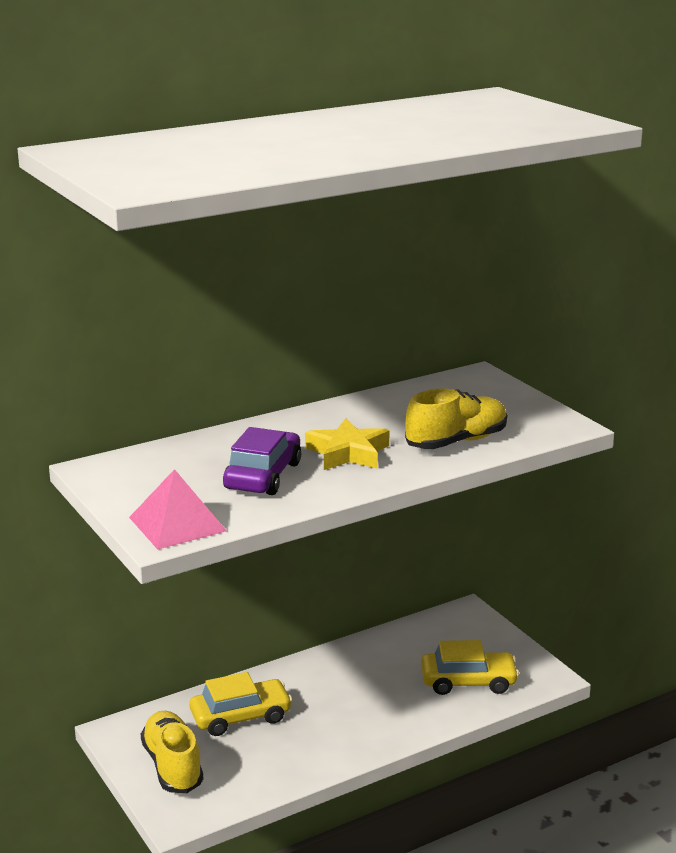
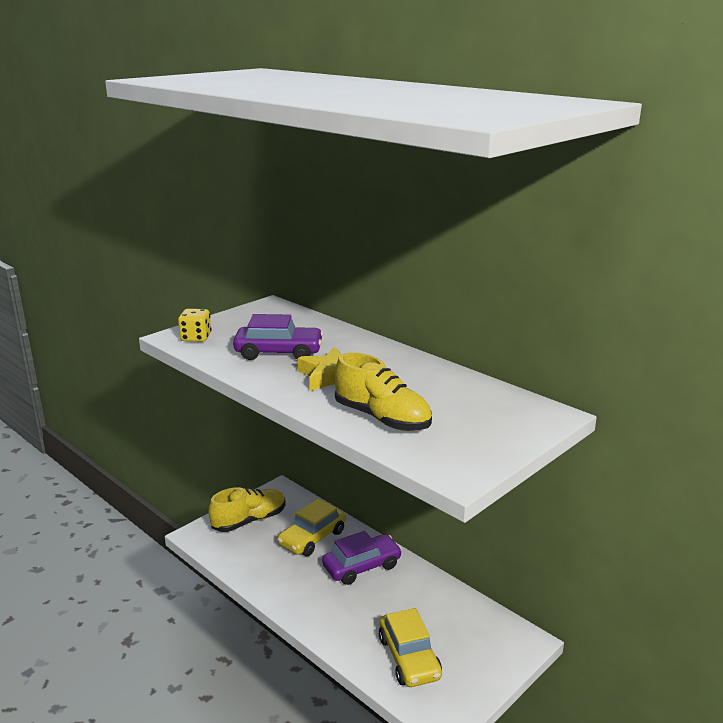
camera: 75 degrees right, 0 degrees up
(177, 524) = (196, 338): pink pyramid -> yellow dice
(241, 717) = (312, 538): yellow car -> yellow car turned 75 degrees clockwise
(314, 688) = (362, 566): none -> purple car

